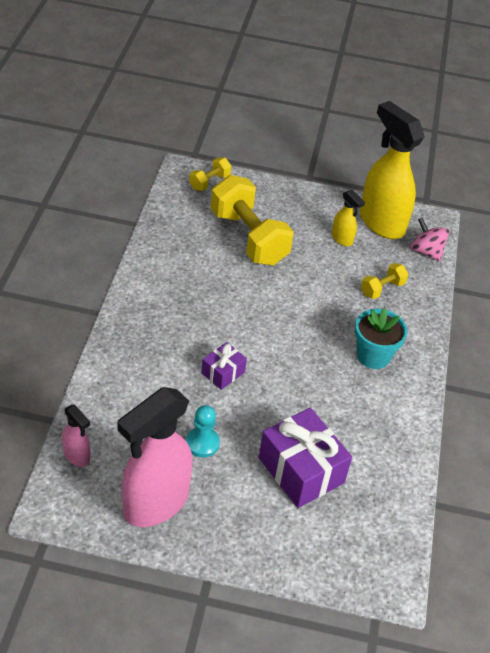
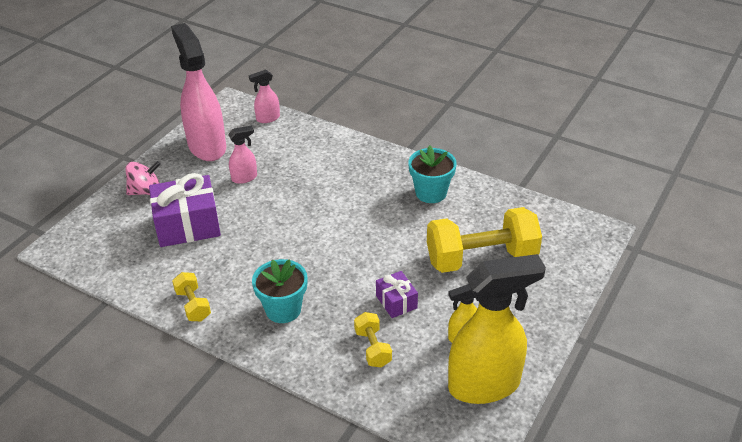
camera: 115 degrees right, 5 degrees down
(171, 281) = (431, 193): none -> turquoise flower pot
(202, 443) = (244, 178): turquoise pawn -> pink spray bottle
(209, 182) = (579, 248): yellow dumbbell -> yellow dumbbell (193, 305)
(223, 373) = (309, 203): purple gift -> purple gift (396, 302)
(426, 251) = (422, 414): pink spinning top -> pink spinning top (146, 191)

